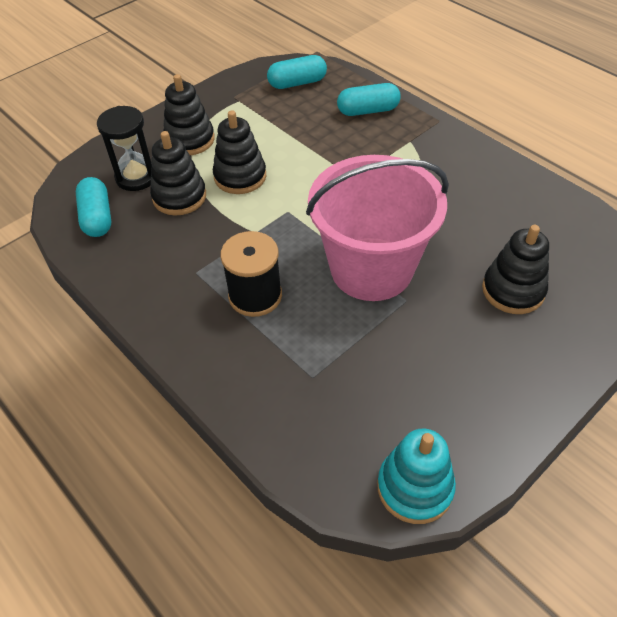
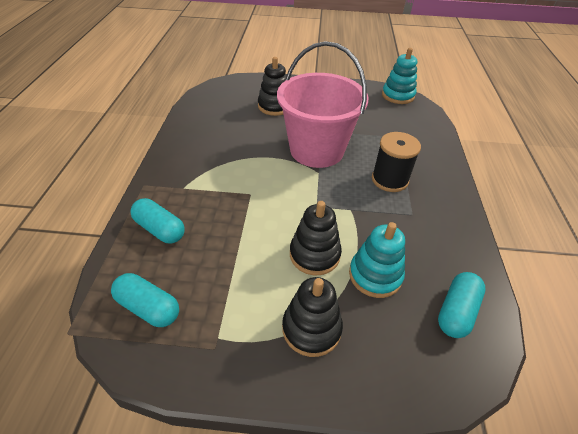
camera: 135 degrees left, 5 degrees down
(136, 177) = (394, 327): black hourglass -> none
(179, 197) = (375, 275): black stacking toy -> turquoise stacking toy

